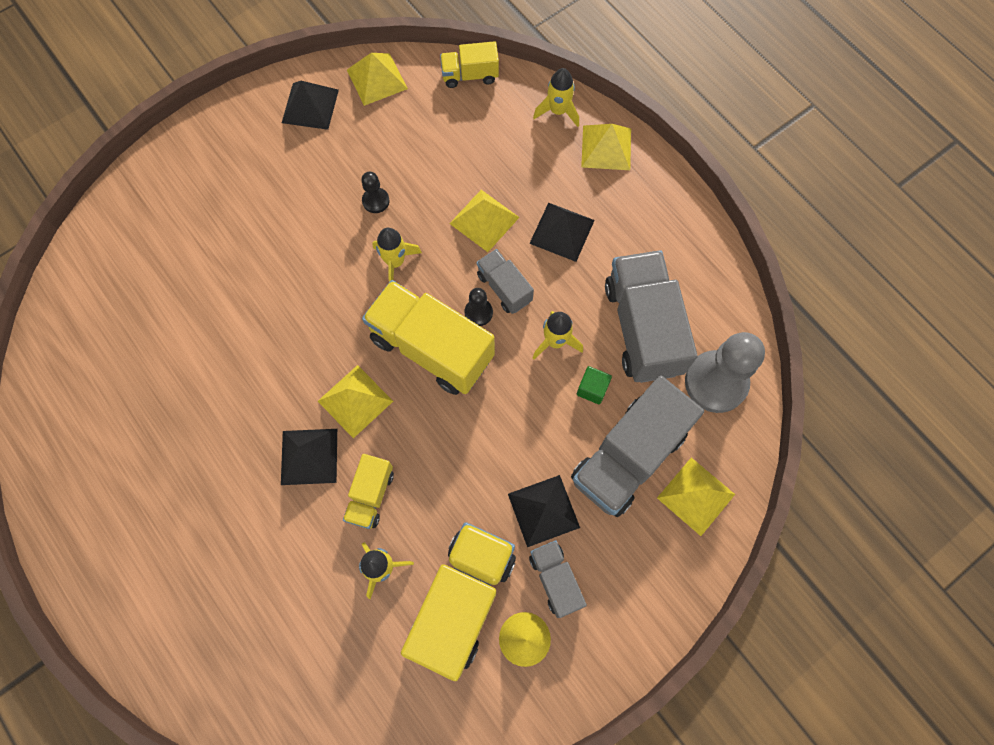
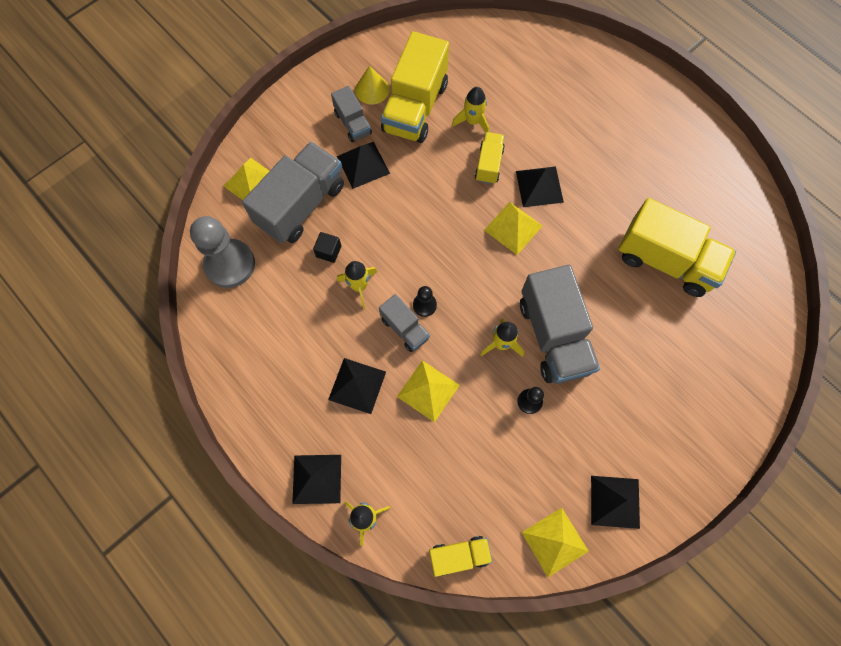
camera: 175 degrees right, 0 degrees up
(431, 348) = (459, 273): yellow truck -> yellow truck (665, 260)
(592, 389) = (328, 251): green cube -> black cube
(606, 147) = (317, 479): yellow pyramid -> black pyramid
(642, 328) = (287, 303): grey truck -> grey truck (553, 336)

